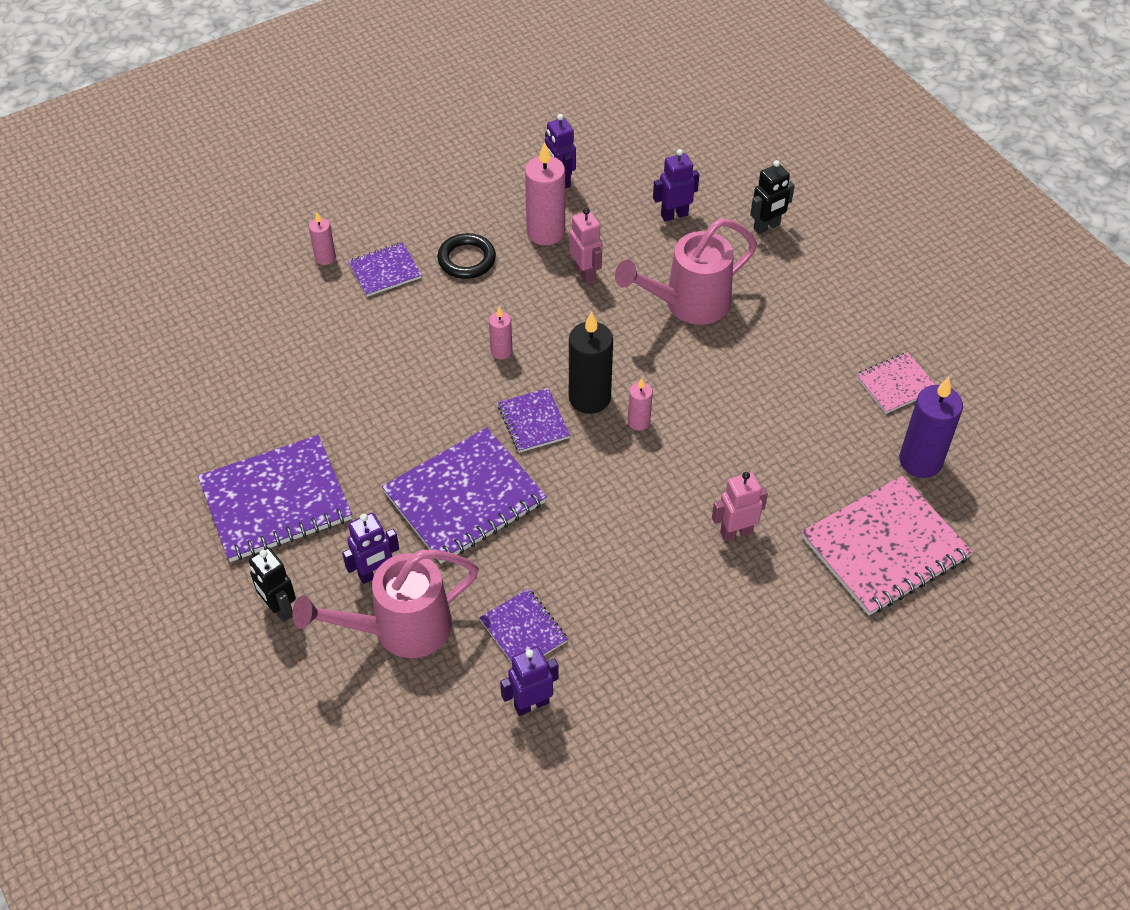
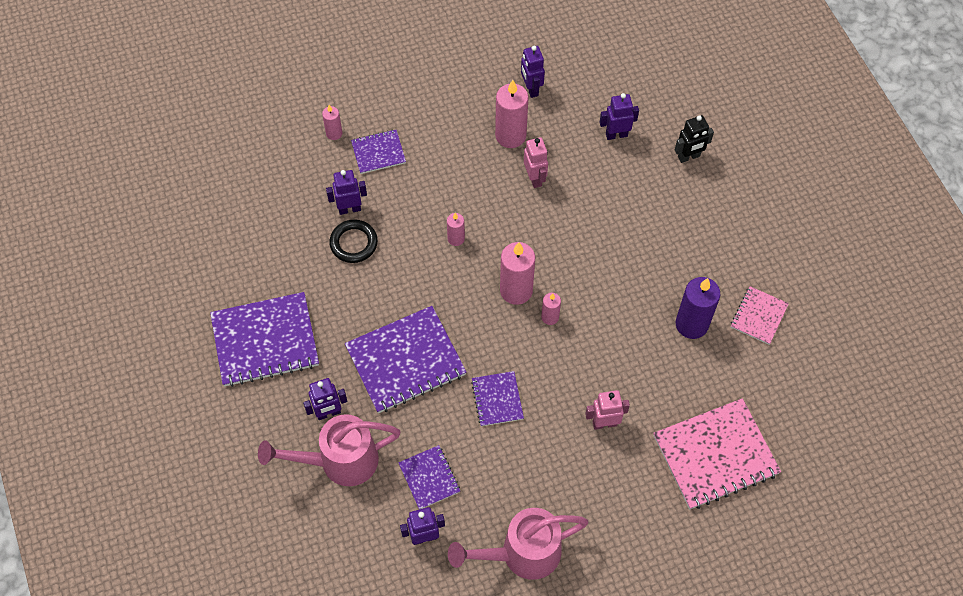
camera: 10 degrees right, 10 degrees up
(279, 608) = (255, 430): black robot -> none
(360, 337) = (349, 209): none -> purple robot
(466, 259) = (444, 151): black ring -> black ring (353, 243)
(533, 422) = (469, 304): purple notebook -> purple notebook (497, 399)
(589, 398) = (516, 290): black candle -> pink candle
(688, 304) = (610, 218): pink watering can -> pink watering can (522, 553)
(896, 384) = (758, 316): pink notebook -> pink notebook turned 45 degrees counterclockwise
(920, 461) = (761, 386): purple candle -> purple candle (691, 324)

